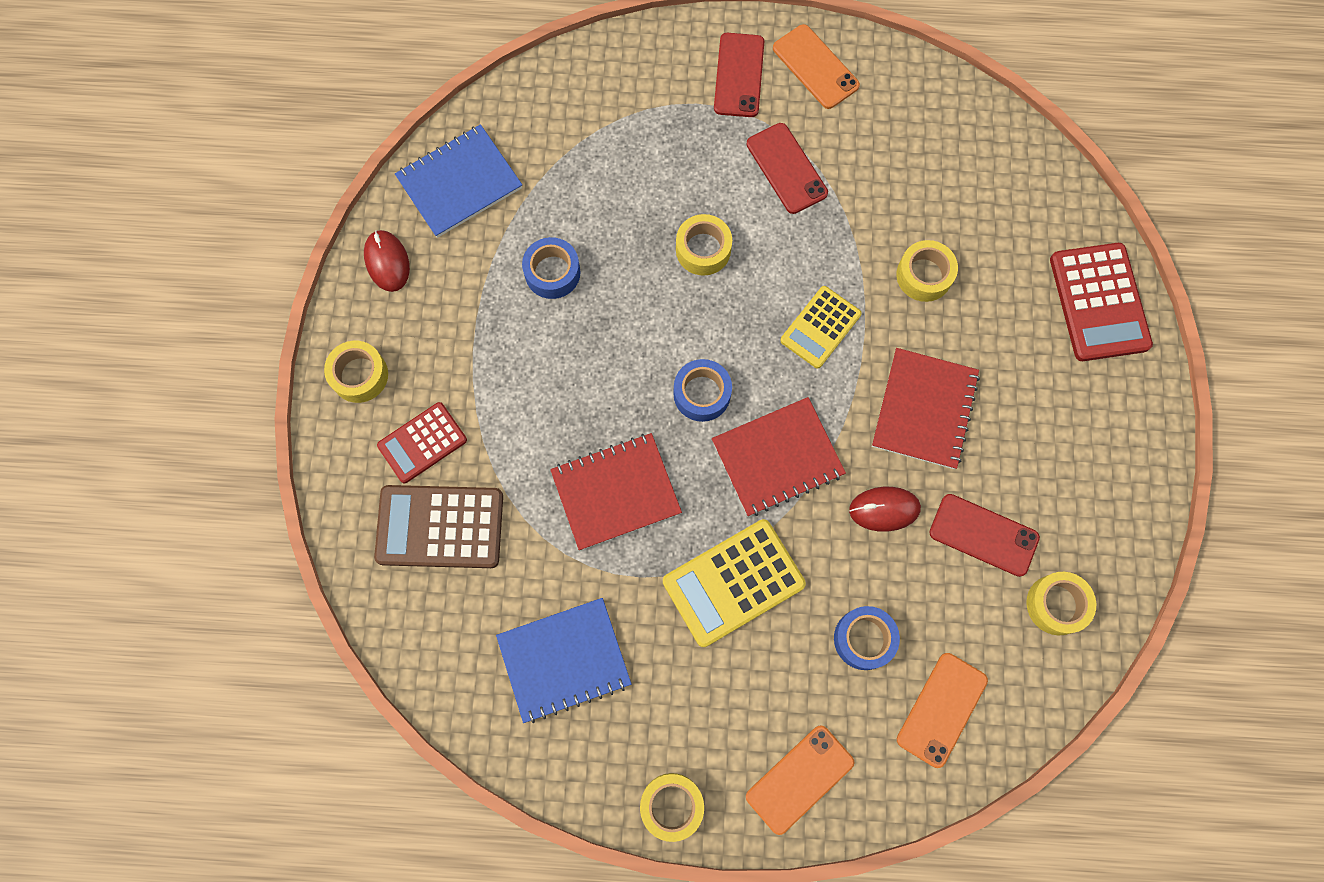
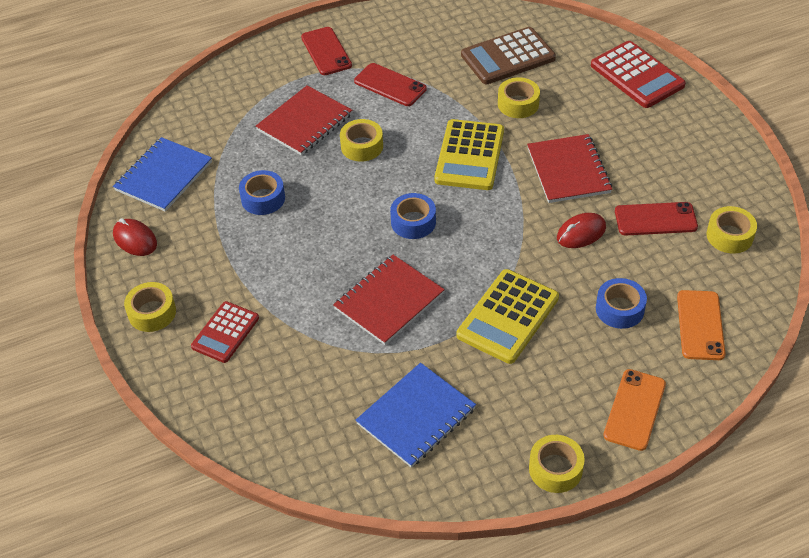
camera: 25 degrees left, 25 degrees down
(440, 527) = (270, 377): brown calculator -> brown calculator (508, 57)
(777, 458) = (489, 235): red notebook -> red notebook (305, 122)
(815, 67) = (374, 30): orange phone -> none
(820, 327) = (469, 156): yellow calculator -> yellow calculator, size x1.55

